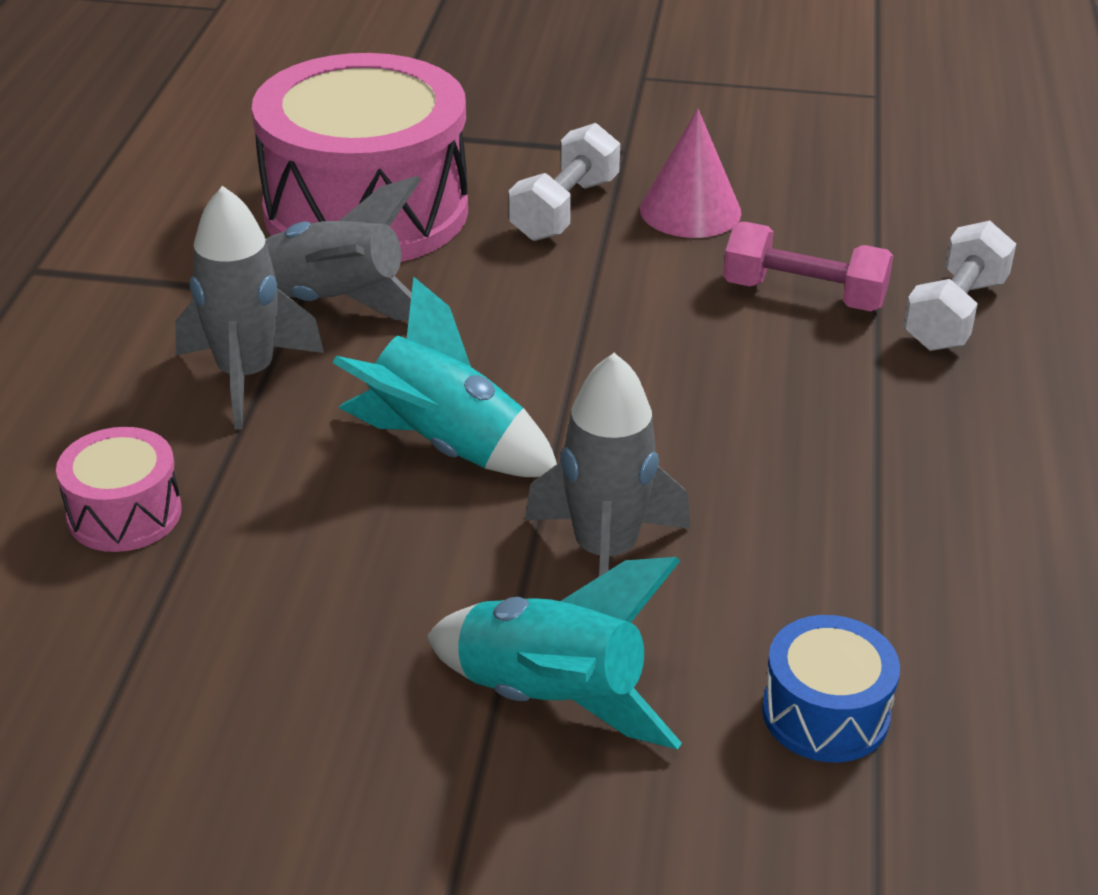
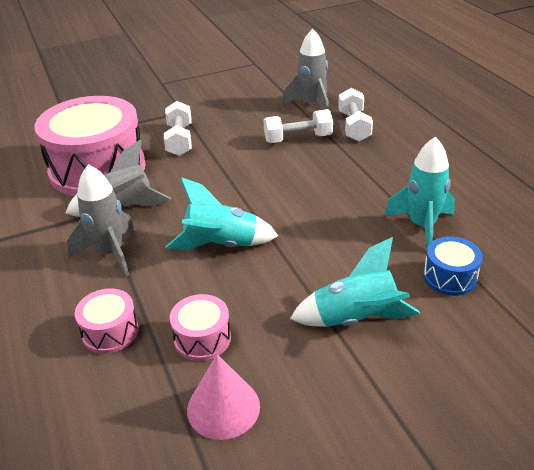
camera: 30 degrees left, 0 degrees up
(254, 597) = (202, 338): none -> pink drum
(605, 553) = (321, 257): grey rocket -> grey rocket (311, 104)
(690, 210) = (228, 124): pink cone -> pink cone (223, 407)
(804, 295) = (298, 139): pink dumbbell -> white dumbbell
(878, 585) = (422, 226): none -> turquoise rocket

